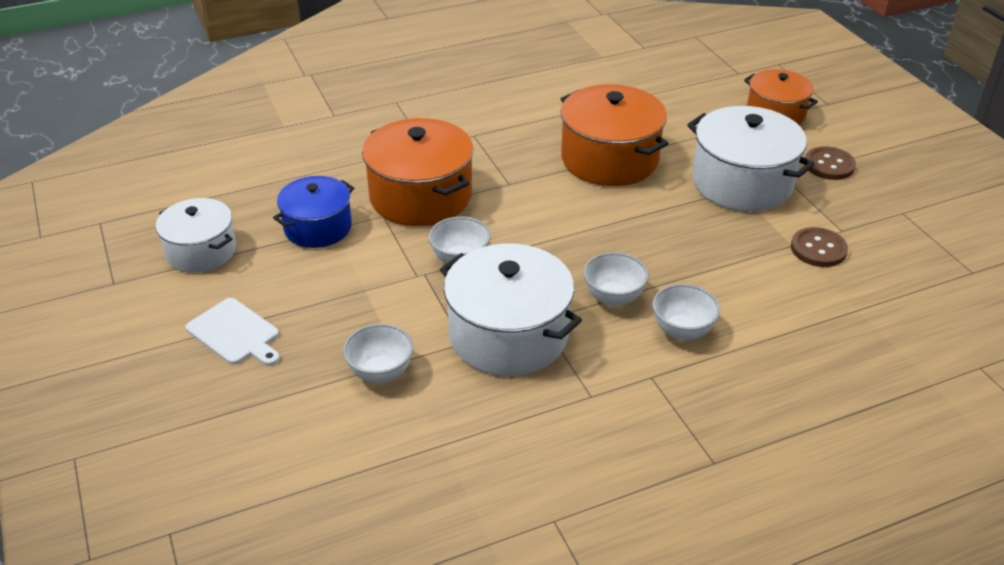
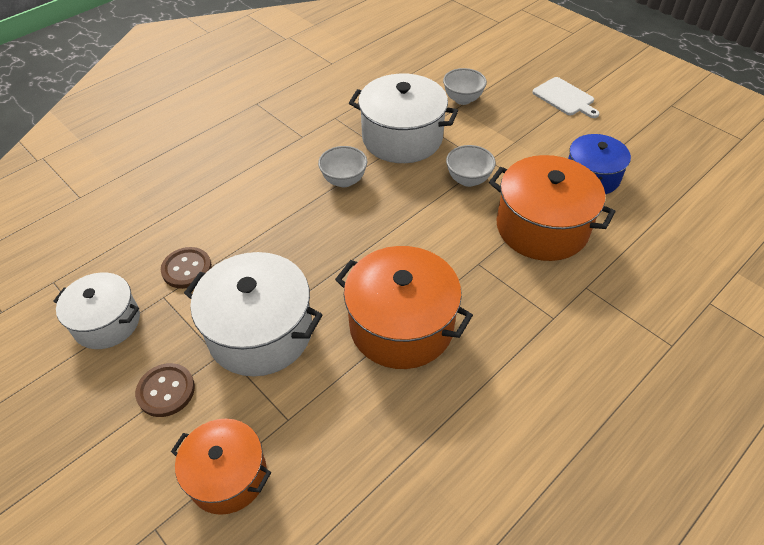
camera: 160 degrees right, 10 degrees up
(201, 251) = (648, 138): white pot -> white pot (107, 322)
(235, 333) = (565, 98): white cutting board -> white cutting board turned 150 degrees counterclockwise
(682, 331) = (289, 169): white bowl -> none

